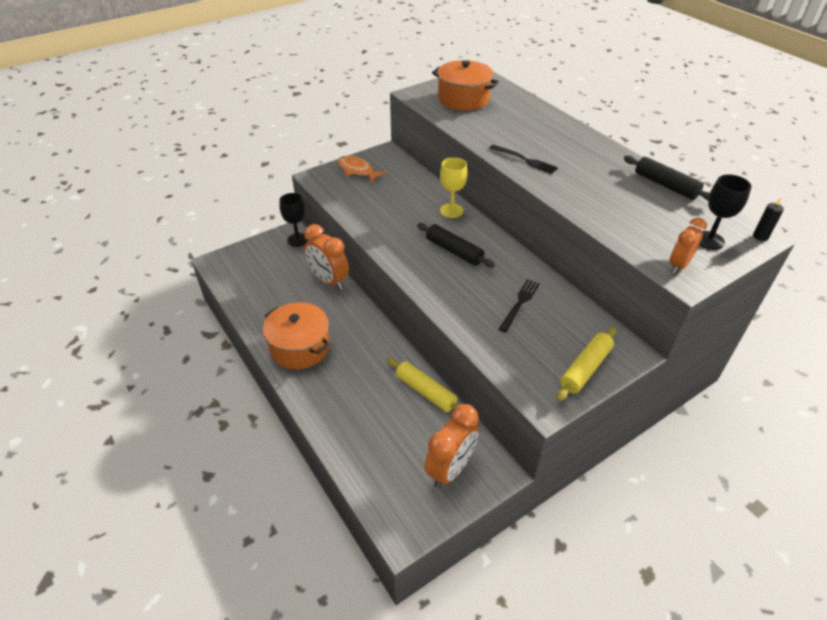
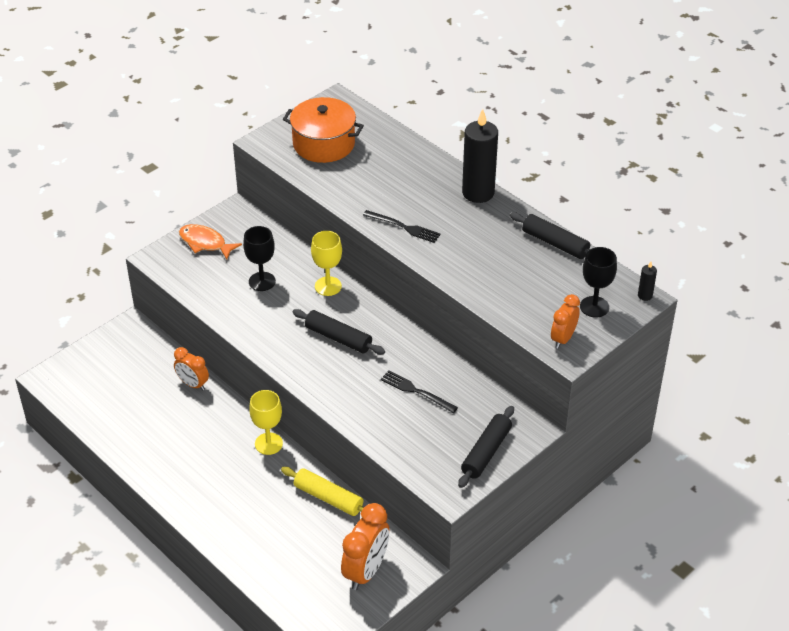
camera: 10 degrees left, 0 degrees up
(297, 240) = (141, 335): black goblet -> black goblet (262, 281)
(300, 347) = (179, 468): orange pot -> none
(329, 280) = (193, 384): orange clock -> orange clock, size x0.62
(381, 336) = (268, 443): none -> yellow goblet
(520, 303) = (416, 391): black fork -> black fork turned 75 degrees counterclockwise
(585, 368) = (486, 452): yellow rolling pin -> black rolling pin
(593, 142) = (478, 193): none -> black candle

